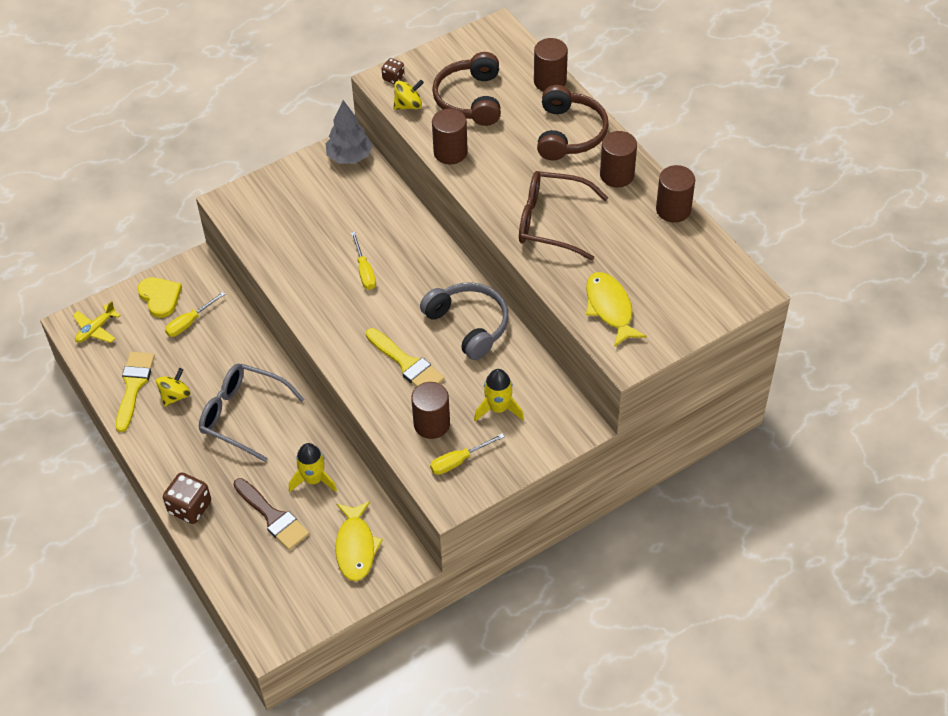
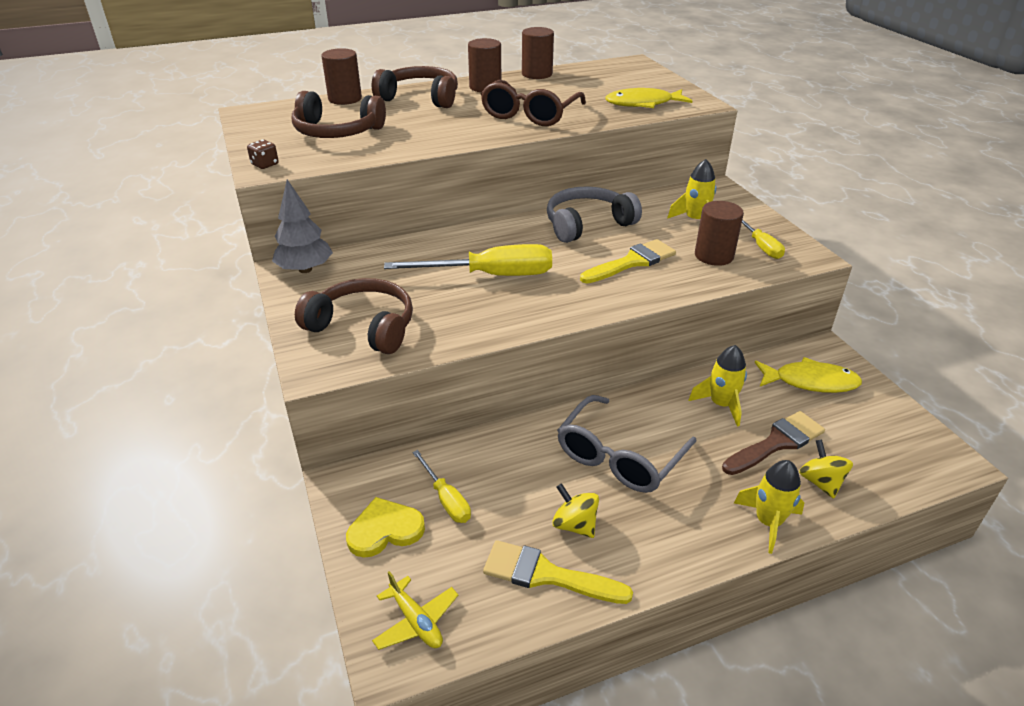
camera: 80 degrees left, 15 degrees down
(190, 507) = (768, 522): brown dice -> yellow rocket
(280, 212) = (363, 327): none -> brown headphones
(364, 271) = (490, 275): yellow screwdriver -> yellow screwdriver, size x1.85
(408, 105) = (317, 160): yellow spinning top -> yellow spinning top (820, 482)
(450, 152) = (407, 147): brown cylinder -> none

